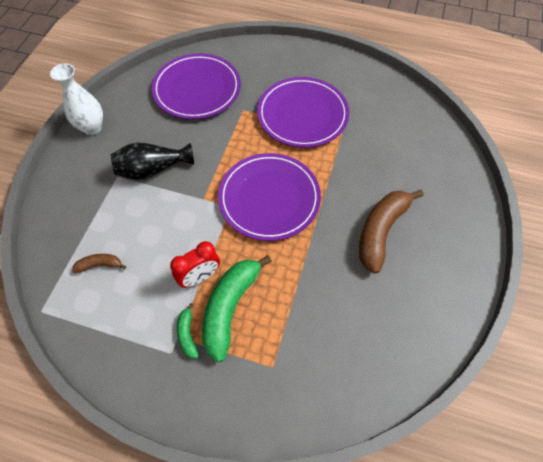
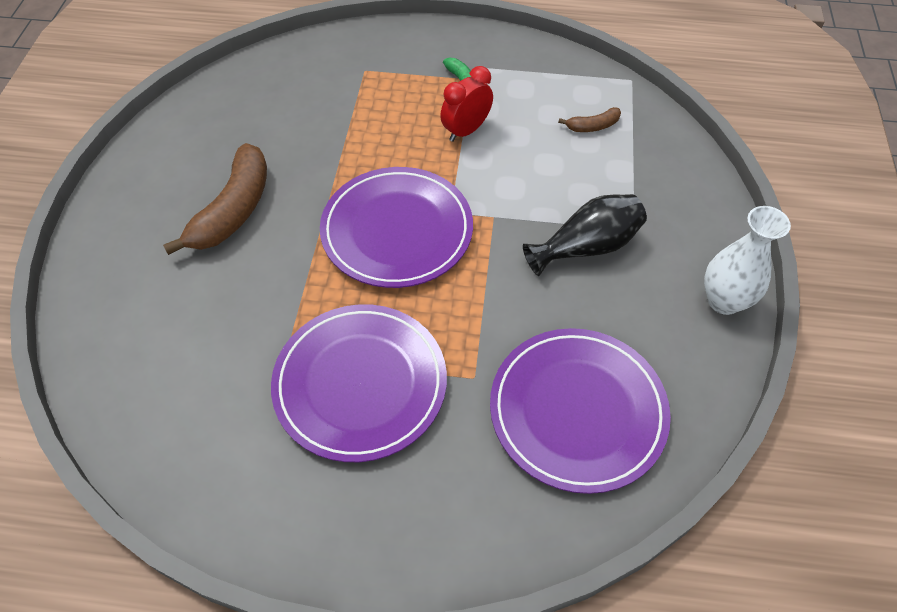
camera: 170 degrees right, 5 degrees down
(230, 307) = (422, 108): green banana -> none

